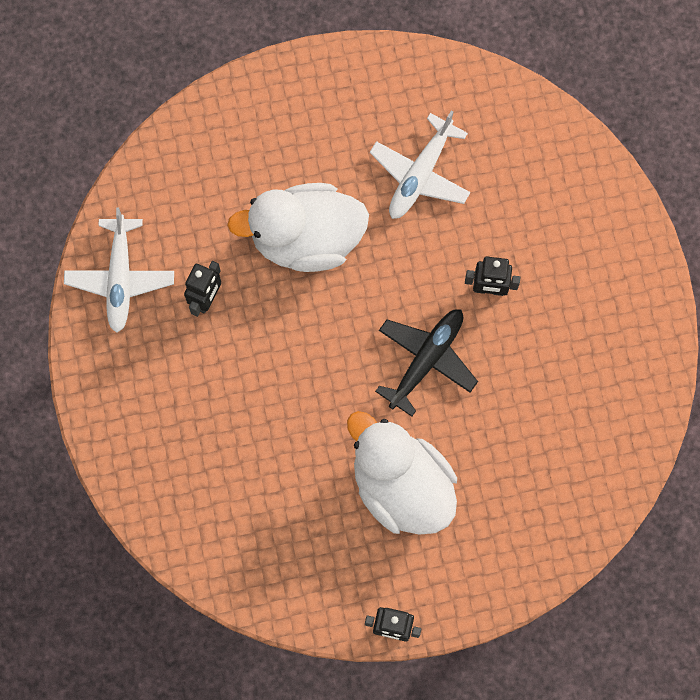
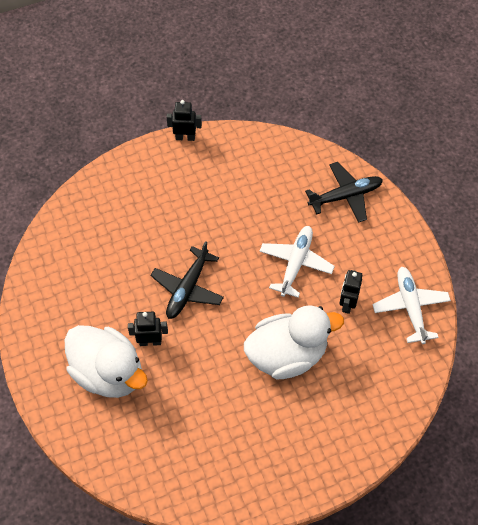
camera: 170 degrees right, 15 degrees down
(164, 473) = (345, 196): none -> black plane
(401, 486) = (192, 212): white duck -> white duck (108, 373)
(420, 174) = (212, 416): white plane -> white plane (295, 264)

